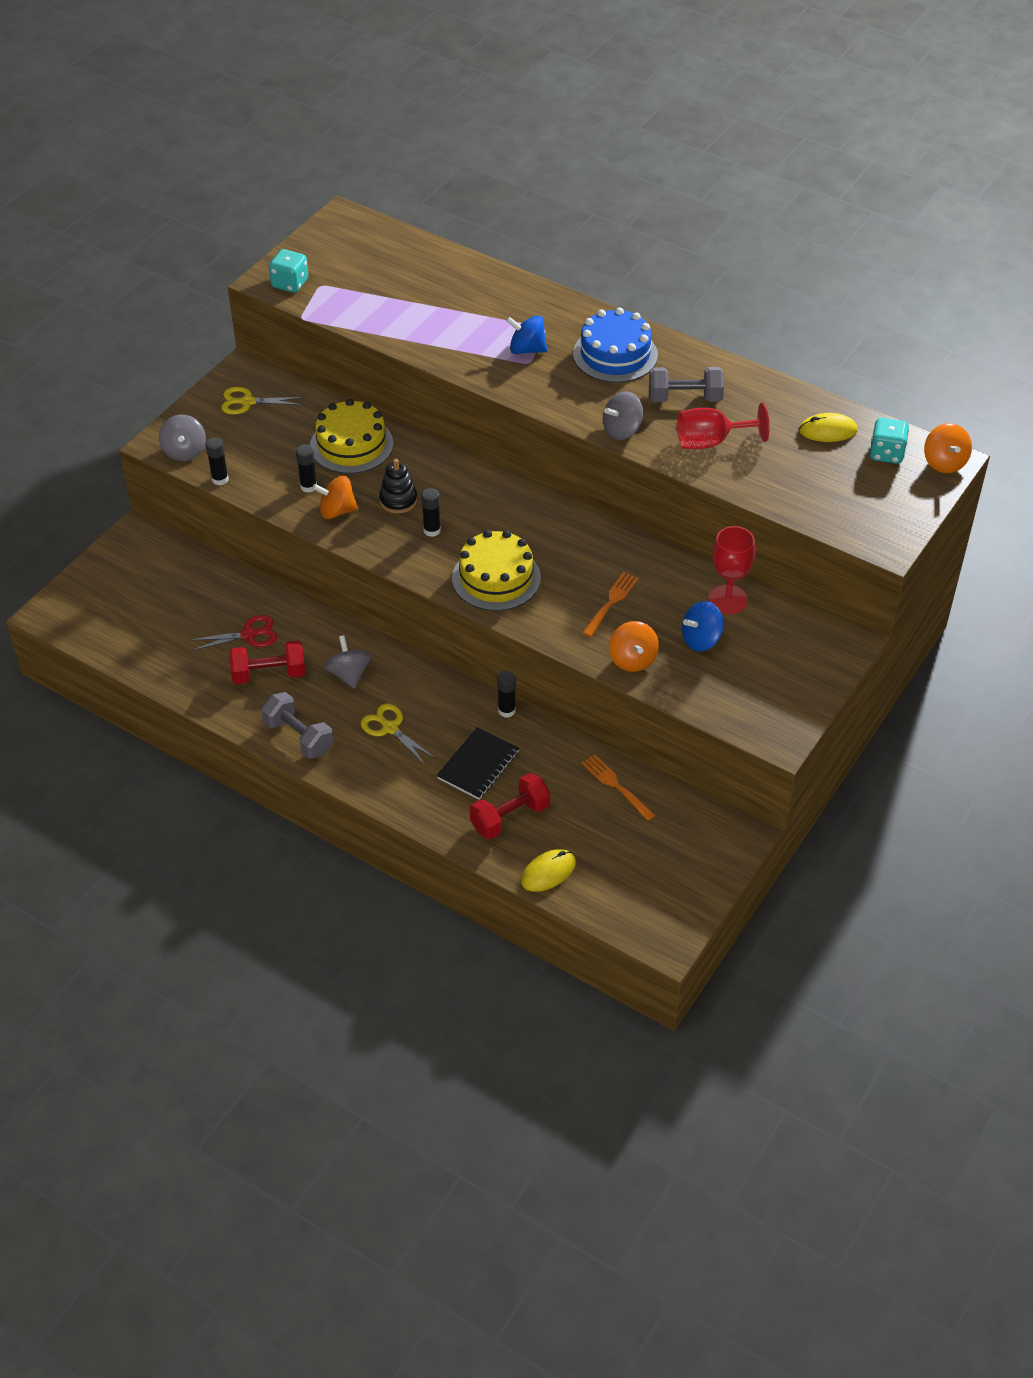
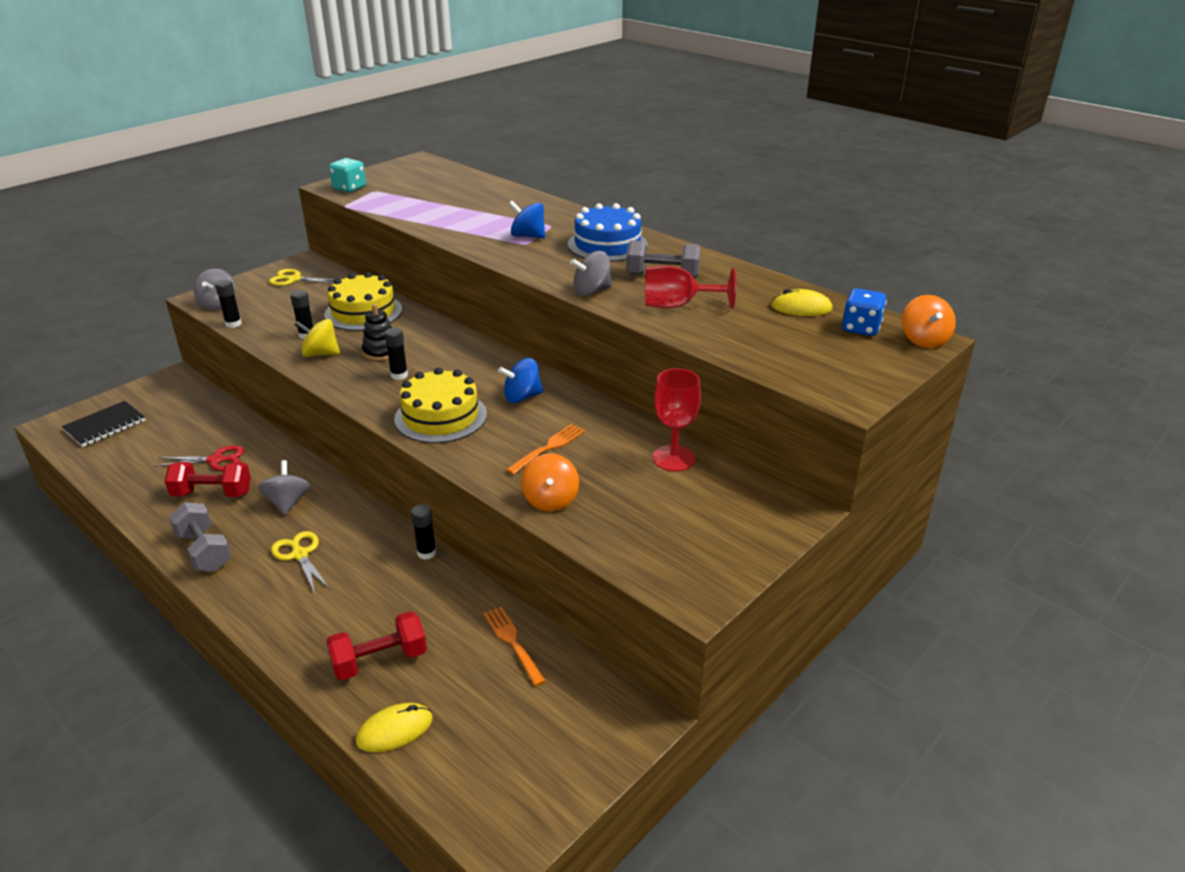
camera: 10 degrees right, 15 degrees down
(337, 511) = (320, 354): orange spinning top -> yellow spinning top
(478, 765) = (371, 602): black notebook -> black notebook (105, 426)
(701, 639) = (633, 490): blue spinning top -> blue spinning top (522, 397)
(886, 453) = (860, 328): turquoise dice -> blue dice

